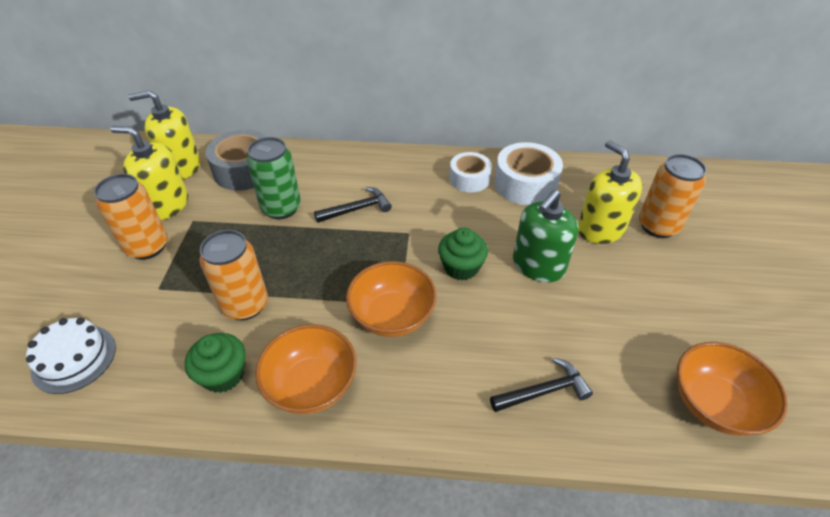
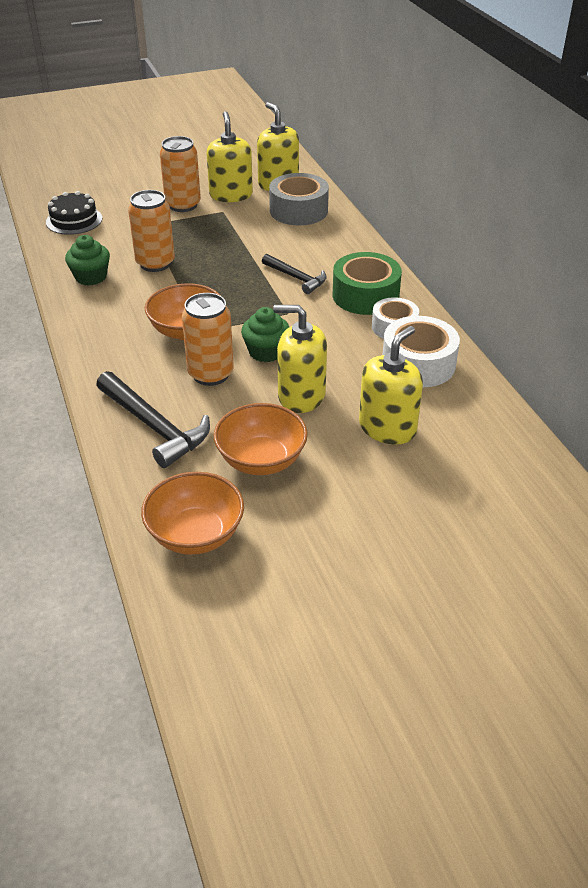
camera: 65 degrees right, 5 degrees down
(74, 358) = (74, 220): white cake -> black cake
(281, 208) = (267, 242): green can -> none
(311, 385) = (101, 314): orange bowl -> orange bowl (261, 460)
(414, 178) = (365, 295): none -> green tape
(538, 265) = (301, 396): green soap dispenser -> yellow soap dispenser
(544, 391) = (155, 427): black hammer -> black hammer, size x1.61
(658, 226) = (428, 470): orange can -> orange can (210, 374)

